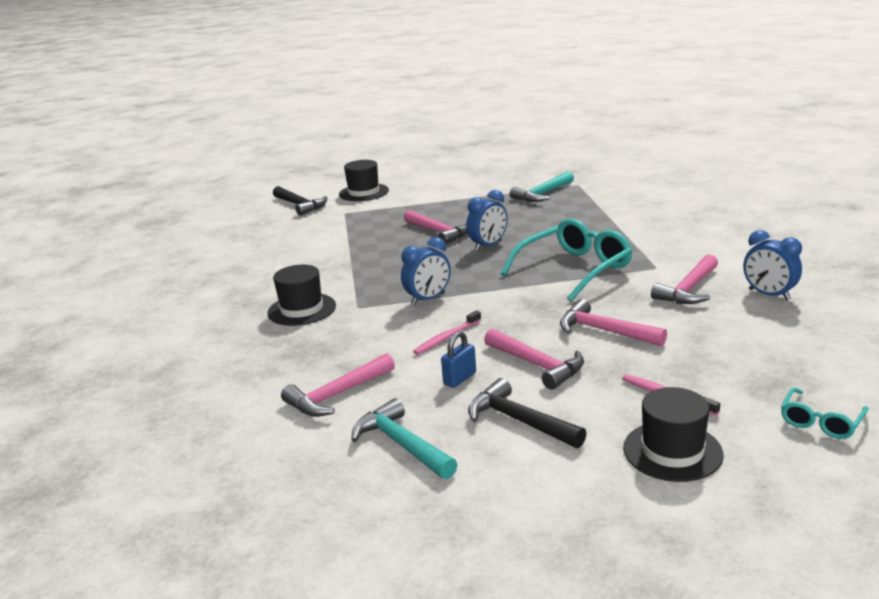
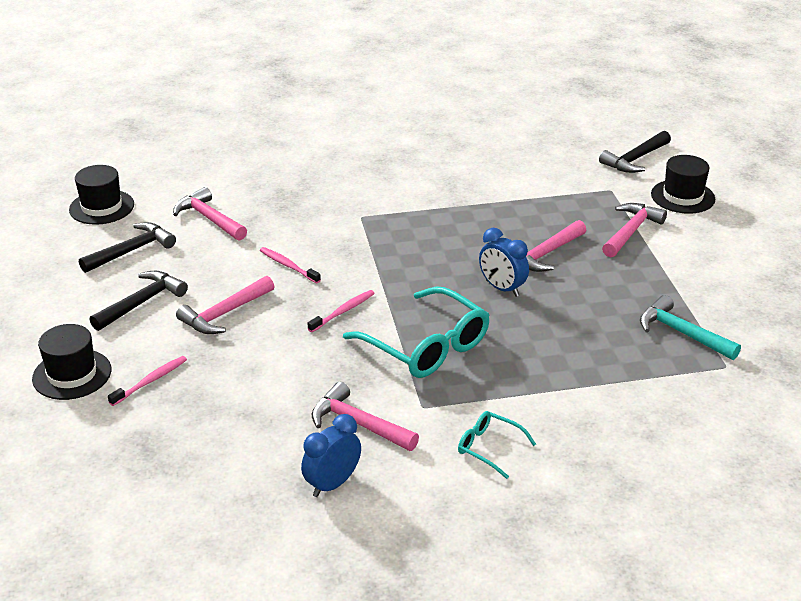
camera: 85 degrees right, 10 degrees up
(302, 309) = (363, 188): black hat -> black hat (101, 207)
(401, 444) = (132, 251): turquoise hammer -> black hammer
(428, 299) = (370, 253): blue clock -> none
(460, 379) = (215, 274): blue padlock -> none
(527, 305) = (343, 311): none -> pink toothbrush
(604, 331) = (277, 356): pink hammer -> pink hammer (631, 231)
(821, 421) = (79, 464): turquoise glasses -> turquoise glasses (489, 448)

